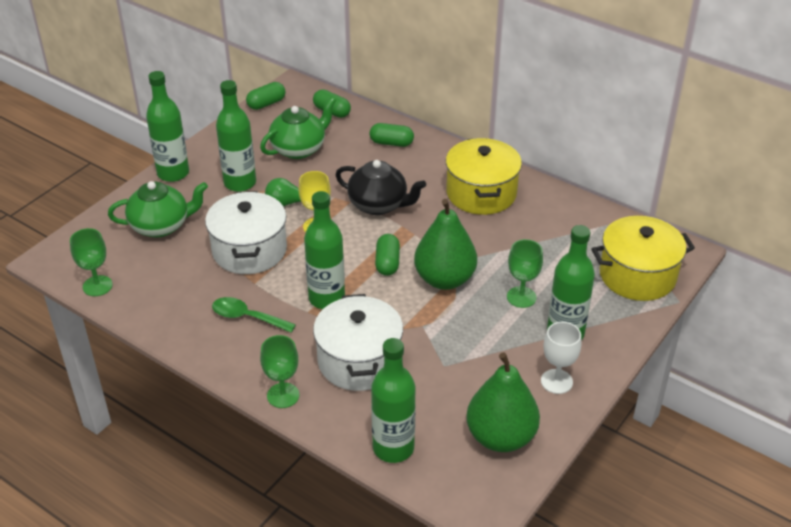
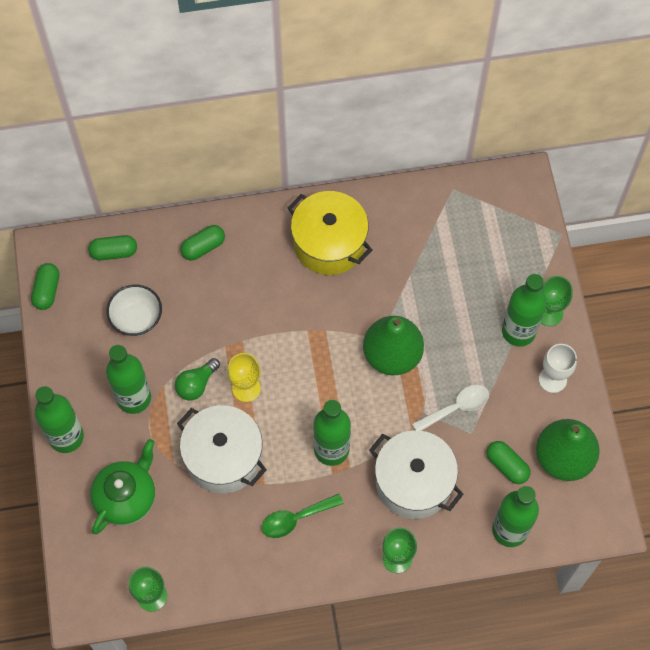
camera: 45 degrees left, 25 degrees up
(299, 149) = (137, 319): green teapot -> white bowl
(379, 205) = (267, 324): black teapot -> none
(387, 263) = (336, 376): green capsule -> green capsule (507, 465)
(452, 342) = (456, 408): none -> white spoon
(521, 297) = (459, 324): green goblet -> green goblet (549, 313)
(637, 275) = (514, 232): yellow pot -> none

